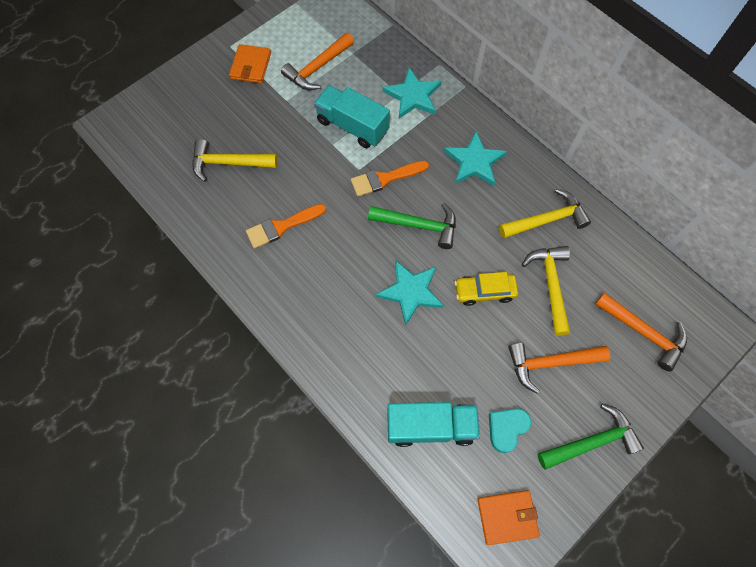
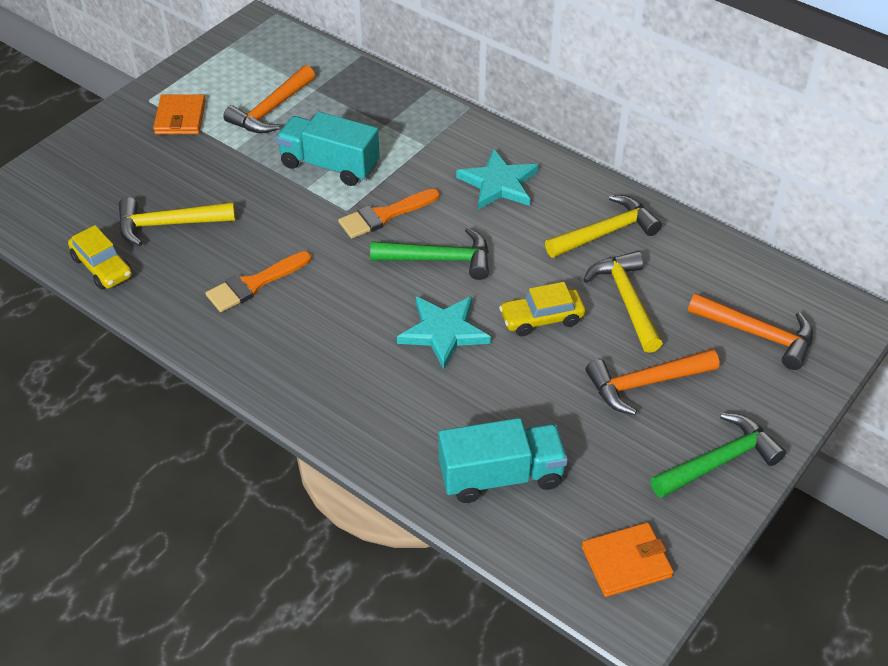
camera: 10 degrees left, 20 degrees down
(177, 194) = (102, 267): none -> yellow car
(413, 96) = (404, 125): turquoise star -> none
(506, 429) = (604, 463): turquoise heart -> none

